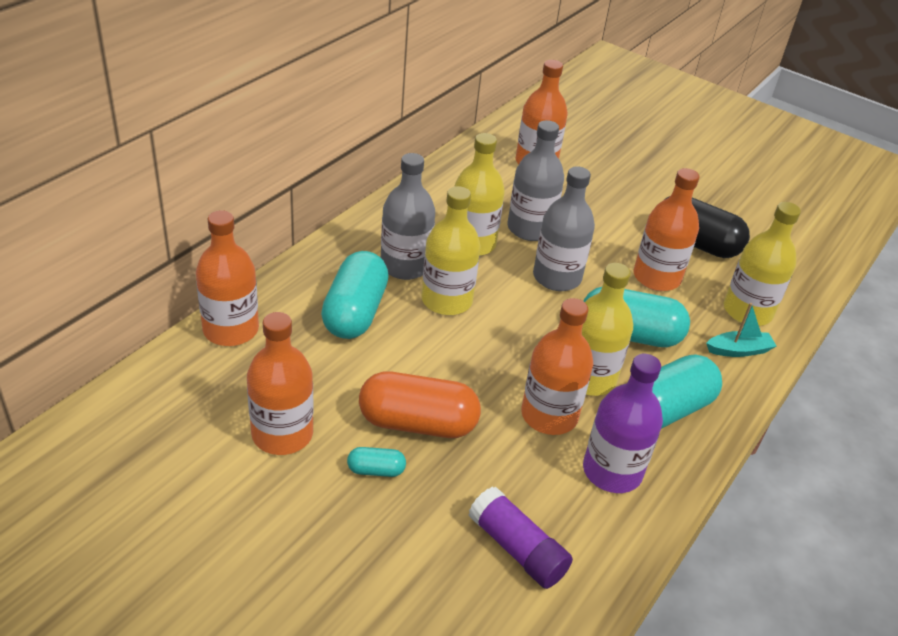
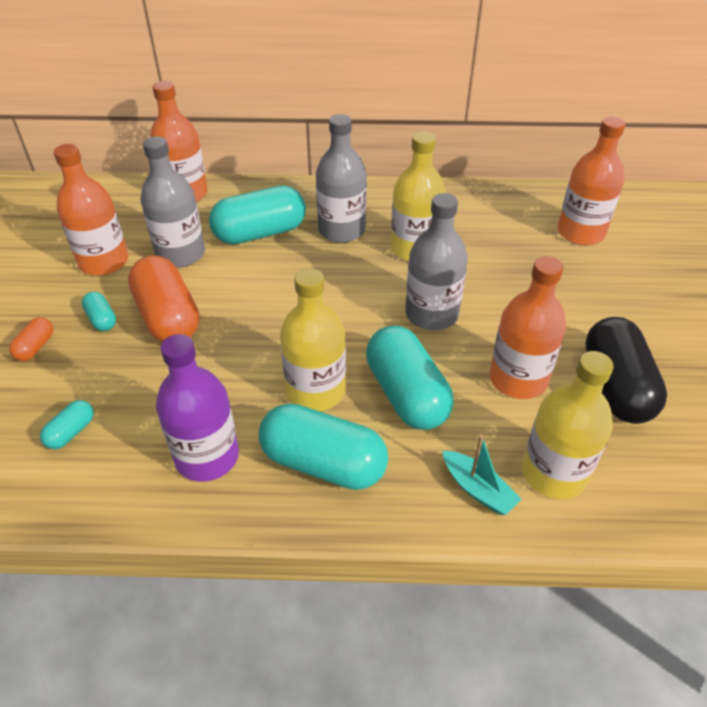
camera: 60 degrees right, 5 degrees up
(372, 535) = (36, 347): none -> orange capsule
(446, 300) = (325, 268): yellow bottle -> none
(517, 548) = (71, 432): purple glue stick -> turquoise capsule
(530, 228) = (479, 270): grey bottle -> grey bottle (180, 254)
(549, 415) = (243, 386): orange bottle -> none

